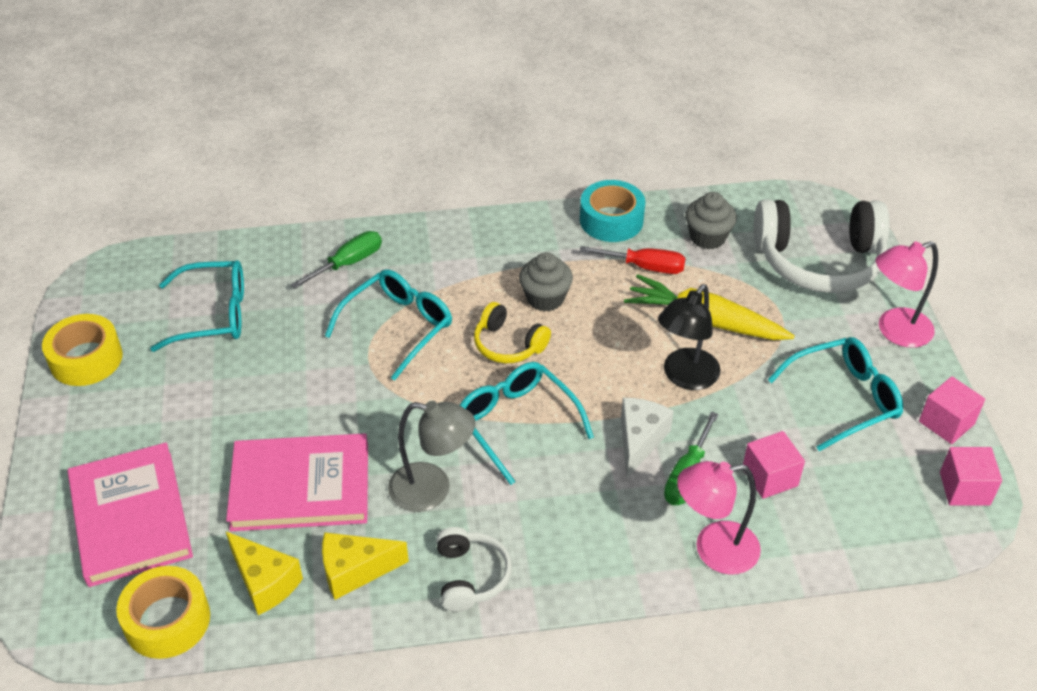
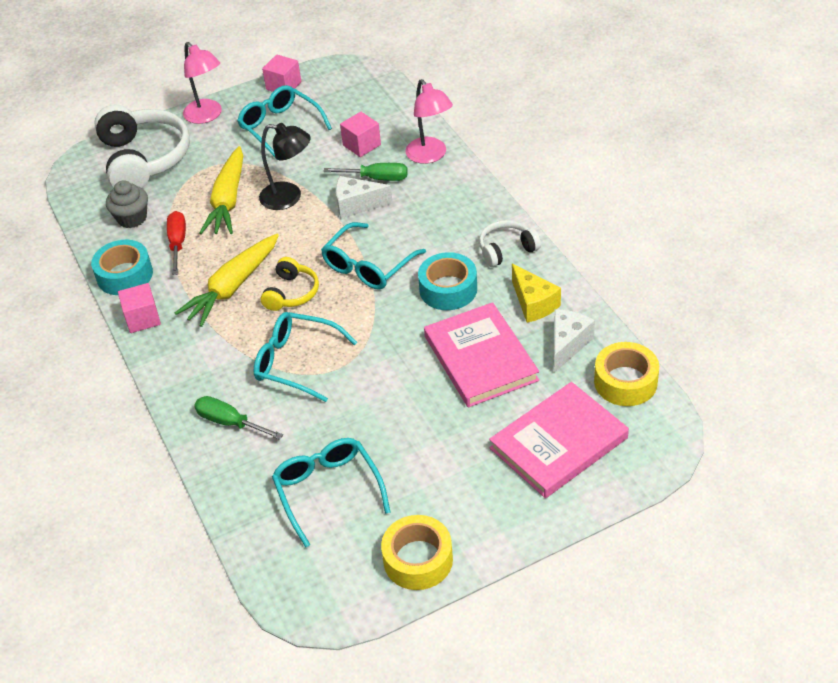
camera: 105 degrees left, 0 degrees up
(265, 582) = (567, 344): yellow cheese -> white cheese
(432, 490) = (448, 289): grey lamp -> turquoise tape
(545, 298) = (232, 287): grey cupcake -> yellow carrot
(964, 488) = (334, 73): pink cube -> pink cube (142, 318)

